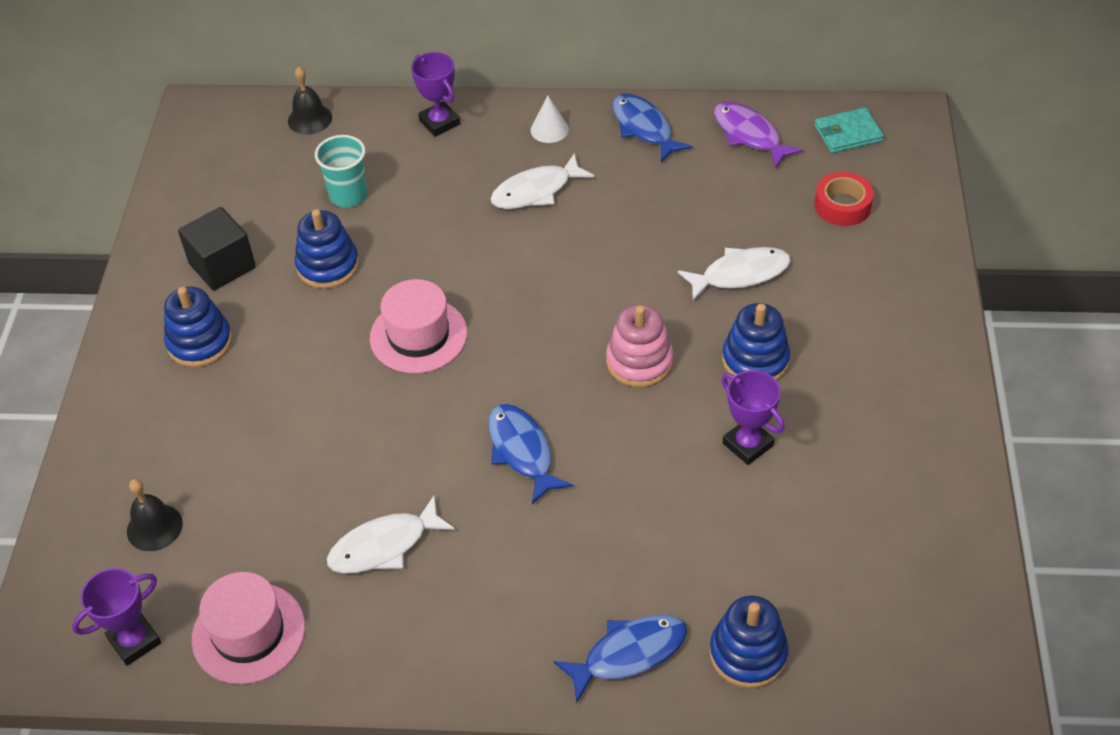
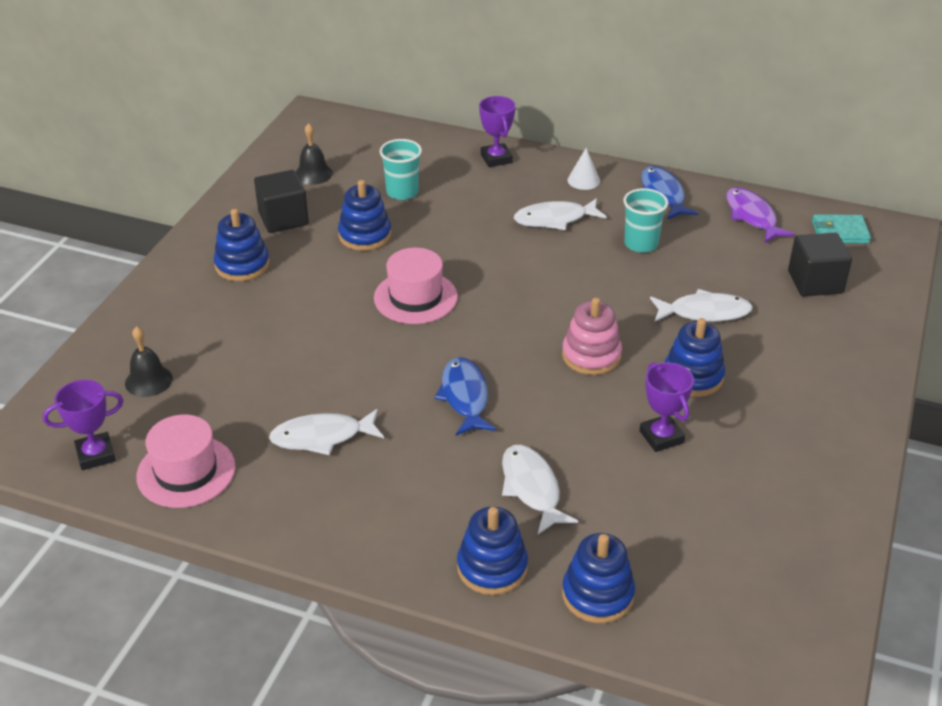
camera: 15 degrees right, 10 degrees down
(310, 119) = (395, 137): black bell -> black bell (313, 174)
(628, 654) = (492, 567): blue fish -> blue stacking toy
(635, 546) = (532, 488): none -> white fish
(642, 201) = (641, 244): none -> turquoise cup
(842, 205) = (815, 282): red tape -> black cube

